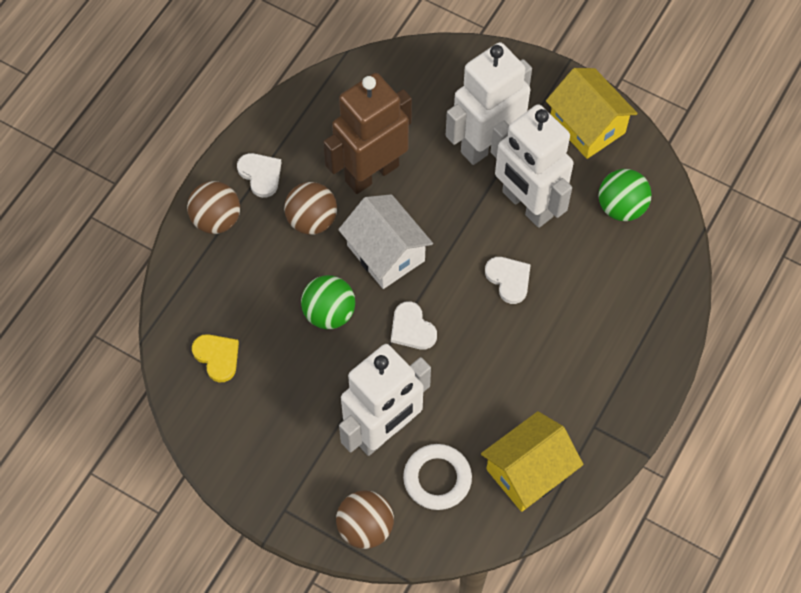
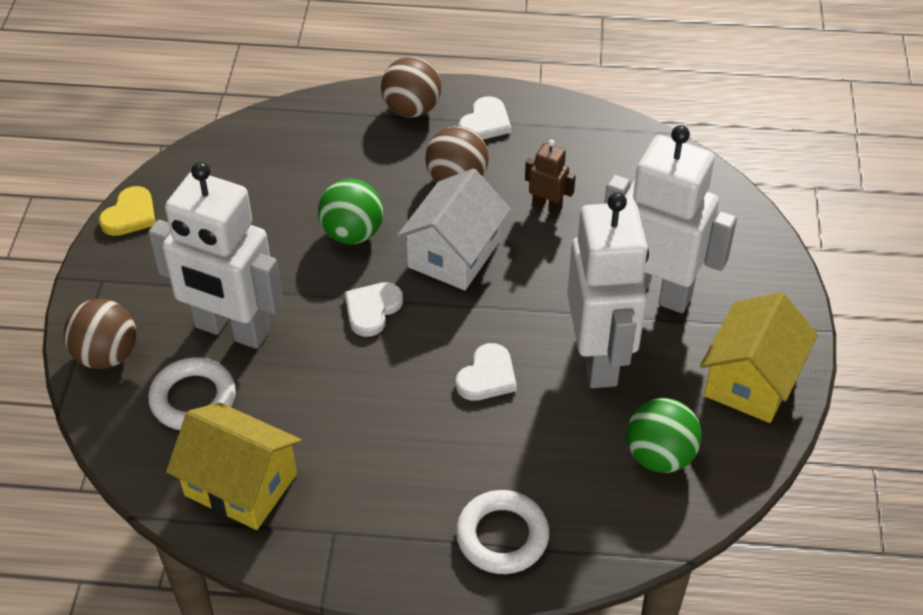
camera: 65 degrees right, 15 degrees down
(217, 357) = (254, 166): yellow heart -> yellow heart (130, 215)
(371, 173) = (547, 207): brown robot -> brown robot, size x0.43
(526, 205) = (599, 358): white robot -> white robot turned 150 degrees clockwise
(641, 326) = (502, 536): none -> white ring

